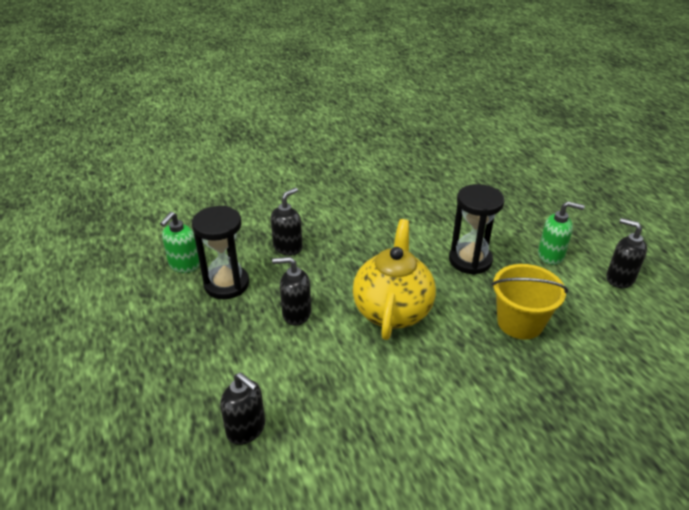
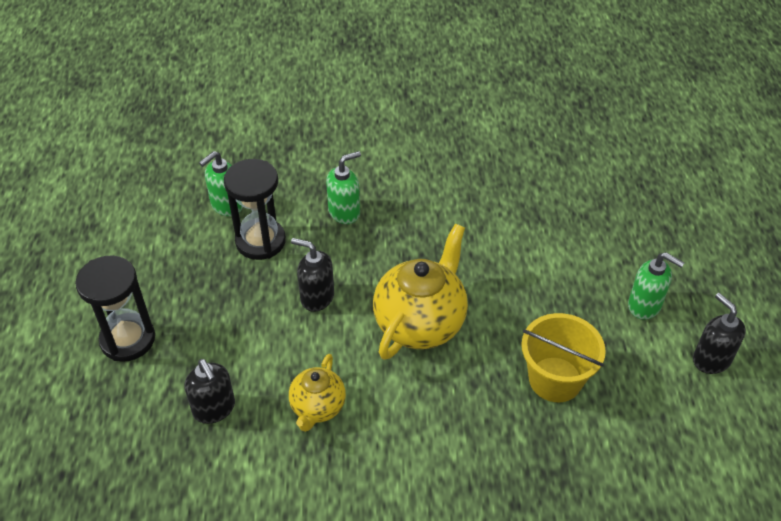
camera: 20 degrees right, 10 degrees up
(288, 247) = (344, 212): black soap dispenser -> green soap dispenser
(341, 400) = (317, 408): none -> yellow teapot
(470, 260) = (542, 285): black hourglass -> black hourglass (128, 339)

